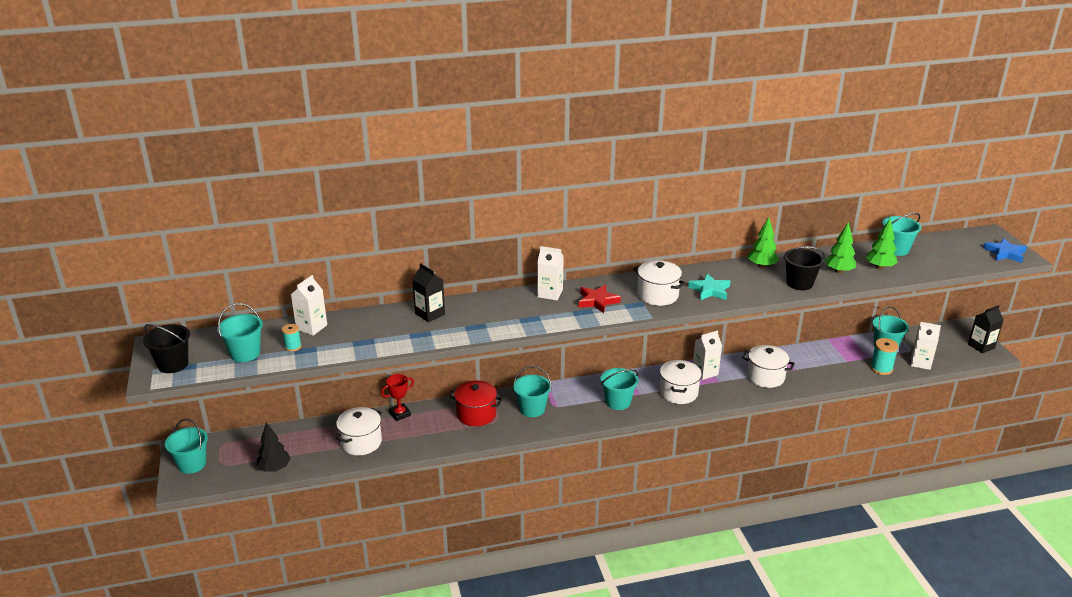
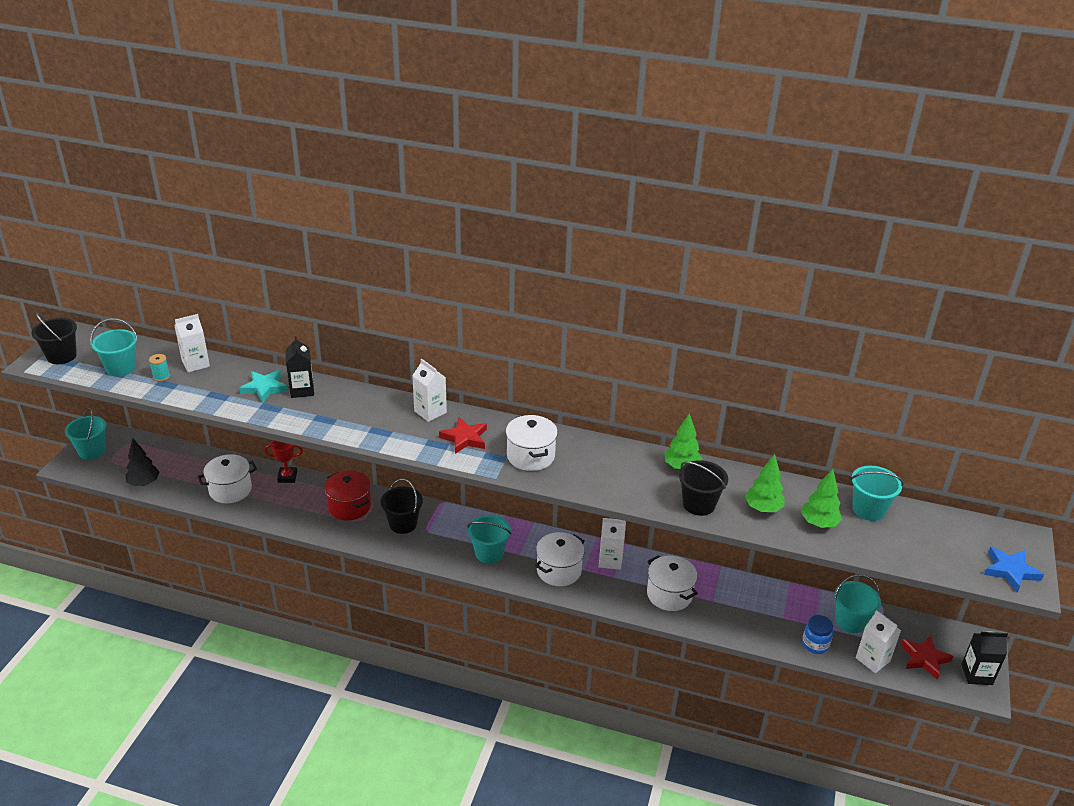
camera: 30 degrees right, 5 degrees up
(532, 409) = (403, 524): turquoise bucket -> black bucket
(710, 290) = (590, 472): turquoise star -> turquoise star (264, 388)
(881, 368) = (815, 644): turquoise spool -> blue jar
(946, 350) = (924, 658): none -> red star

